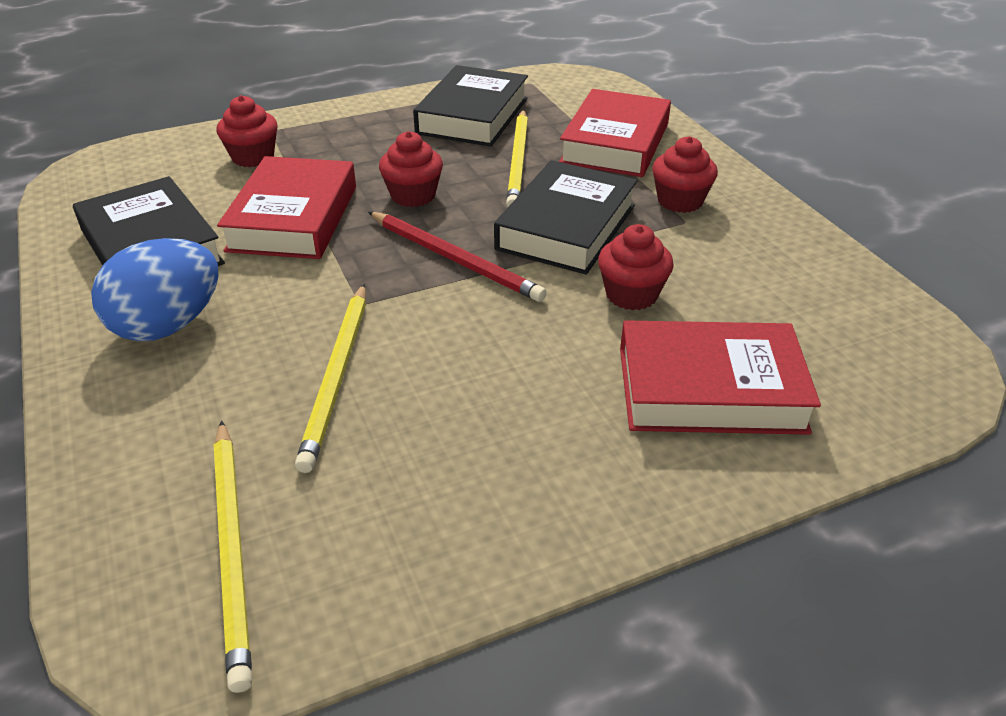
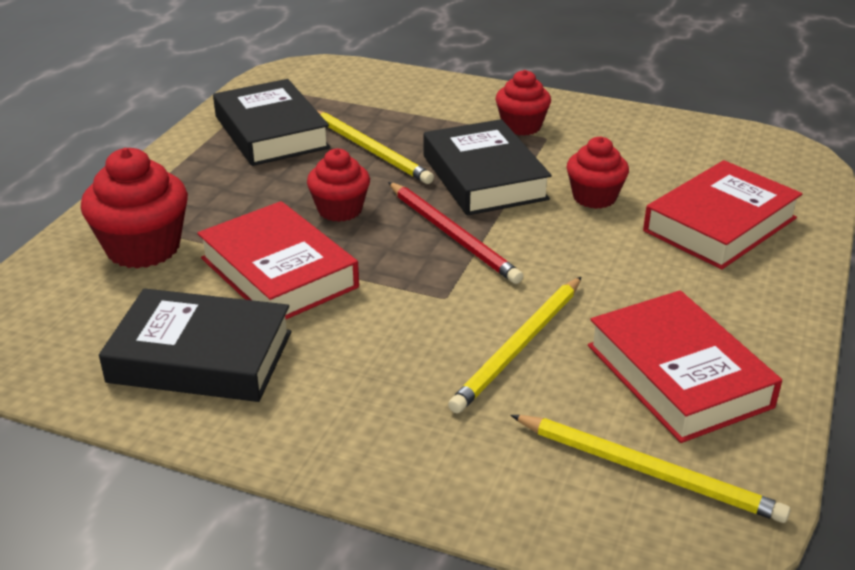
camera: 45 degrees left, 5 degrees down
(168, 325) = (337, 394): blue egg -> none
(253, 157) = (143, 248): red cupcake -> red cupcake, size x1.55
(337, 376) = (519, 347): yellow pencil -> yellow pencil turned 75 degrees clockwise
(454, 259) = (452, 235): red pencil -> red pencil turned 60 degrees clockwise
(615, 143) = (413, 106): red book -> red book (678, 375)

